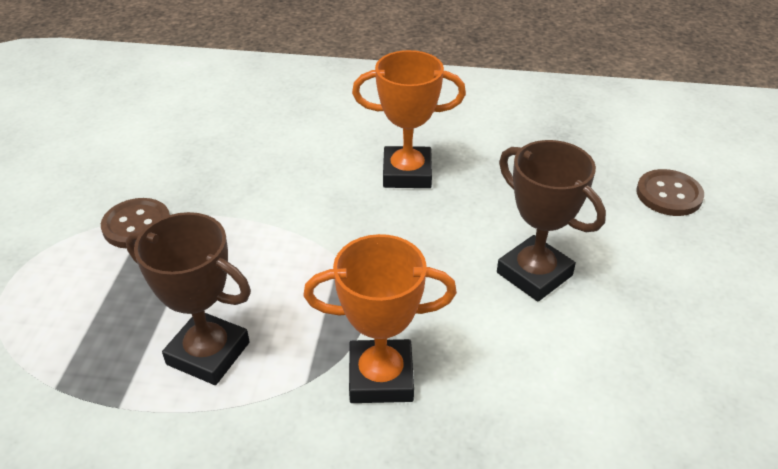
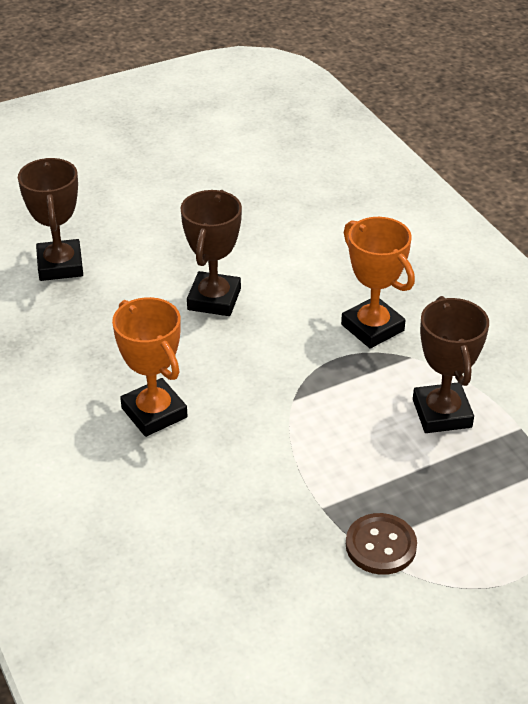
camera: 125 degrees left, 0 degrees up
(669, 194) = (60, 265): brown button -> brown trophy

